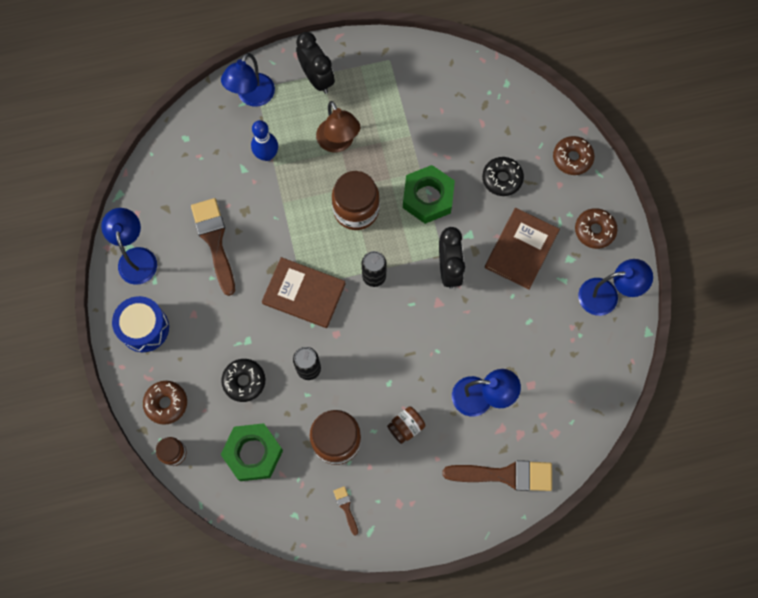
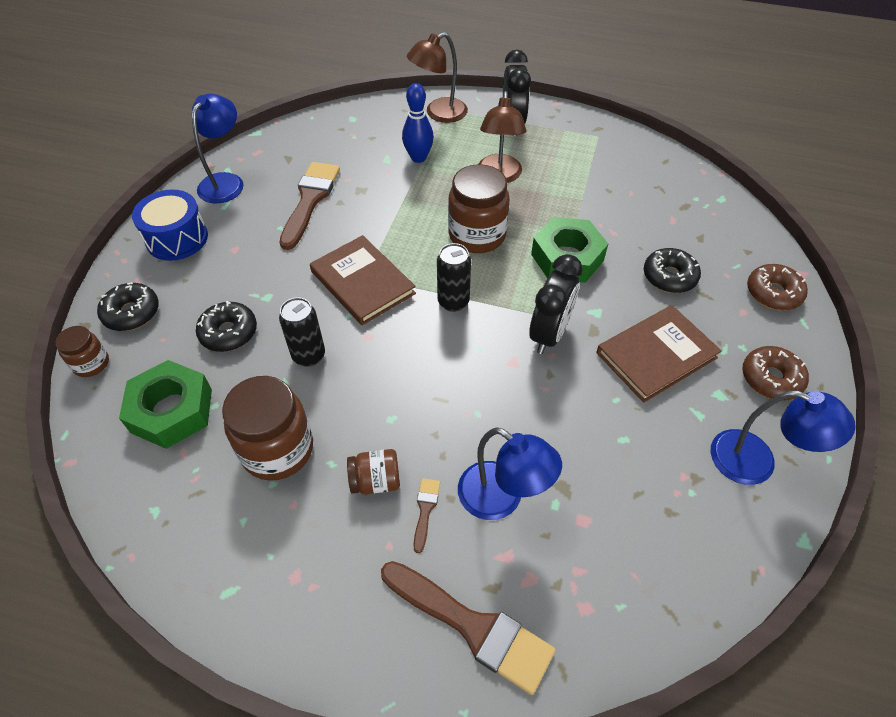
camera: 30 degrees right, 20 degrees down
(166, 403) = (132, 313): brown donut -> black donut
(252, 97) = (439, 114): blue lamp -> brown lamp
(346, 507) = (223, 539): brown brush -> brown brush (425, 510)

